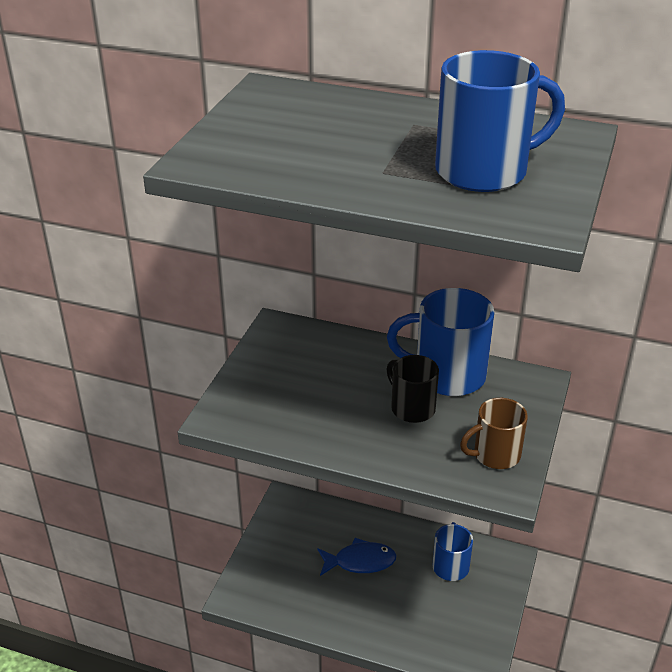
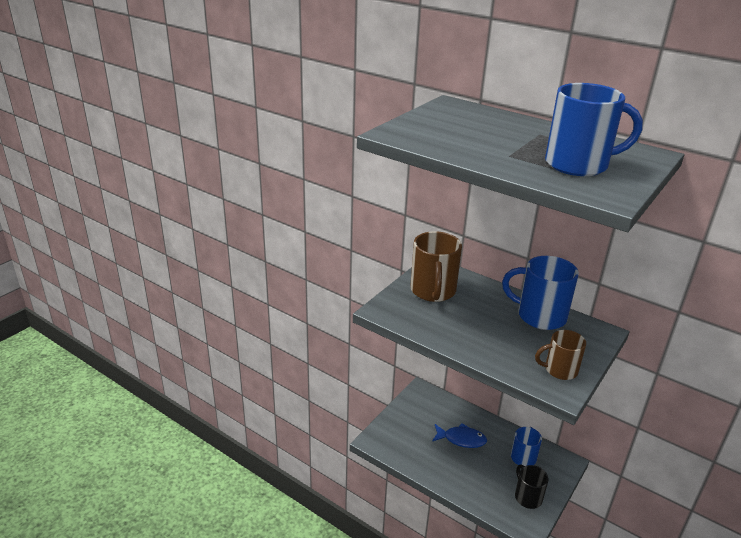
camera: 15 degrees right, 5 degrees down
(287, 368) = (433, 291): none -> brown mug
(411, 408) = (509, 330): black mug -> black mug (527, 497)

